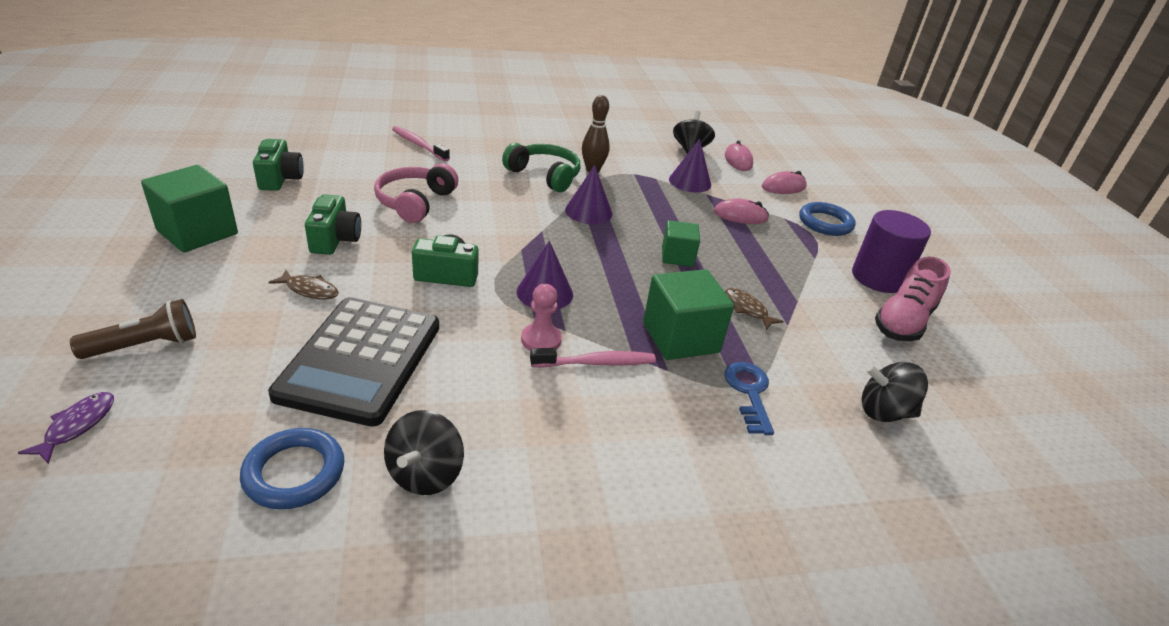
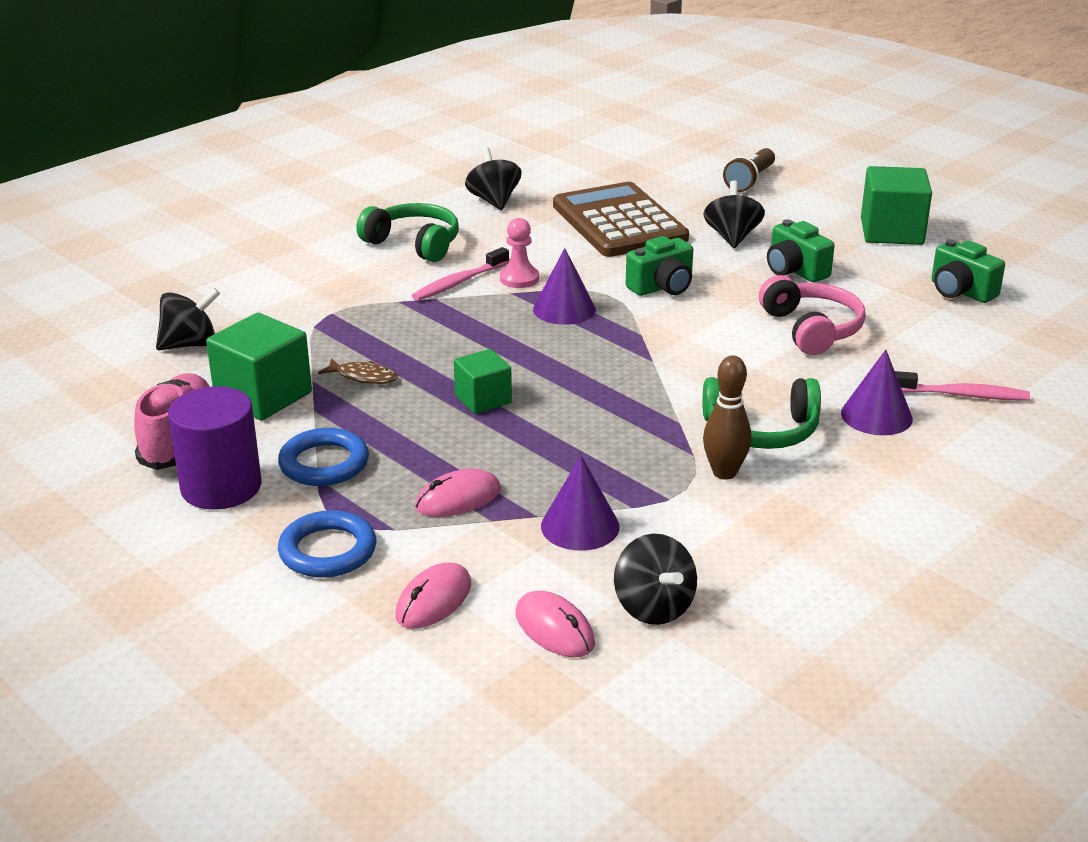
camera: 150 degrees right, 5 degrees down
(77, 426) = (699, 153): purple fish -> none
(294, 472) = (562, 178): blue ring -> blue ring (324, 463)
(309, 290) = (732, 237): brown fish -> black spinning top
(360, 360) = (619, 222): black calculator -> brown calculator
(588, 211) = (640, 406): purple cone -> purple cone (876, 416)
(588, 443) = (414, 244): none -> green headphones
(680, 337) = (408, 326): green cube -> green cube (263, 396)
(749, 393) = (318, 312): blue key -> none

